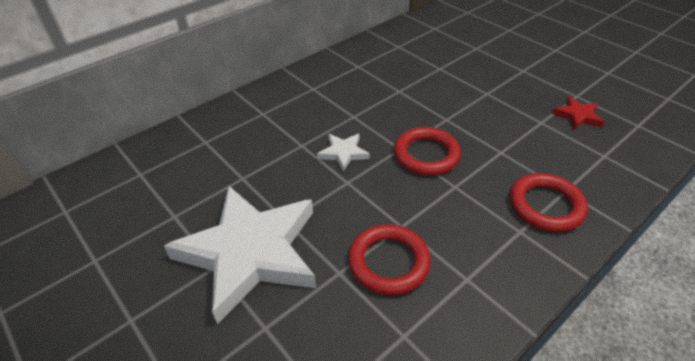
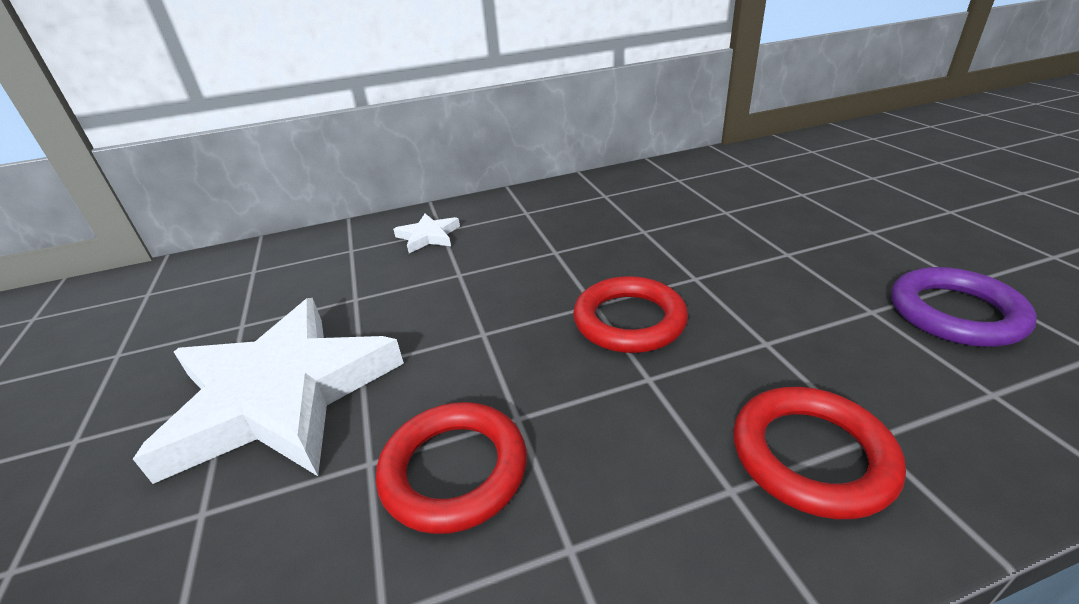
camera: 25 degrees right, 10 degrees down
(343, 153) = (506, 294): white star -> white star (428, 236)
(577, 115) = (955, 313): red star -> purple ring

